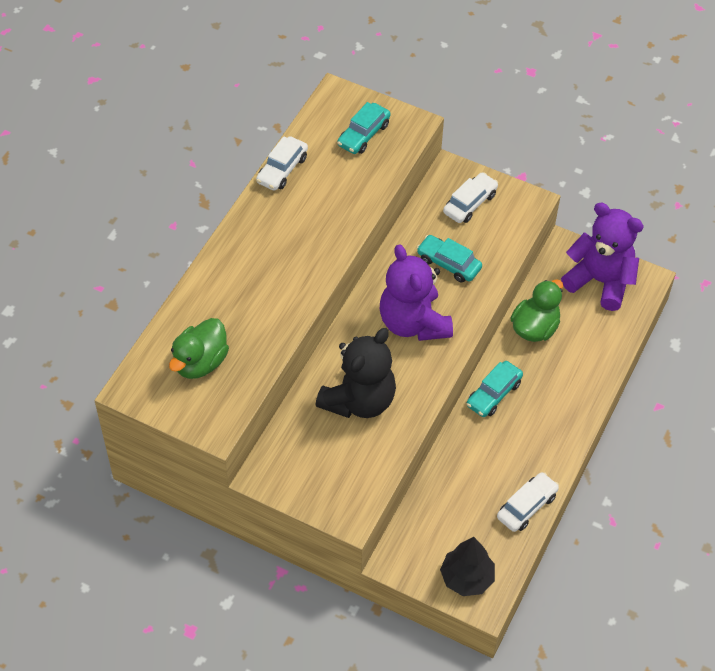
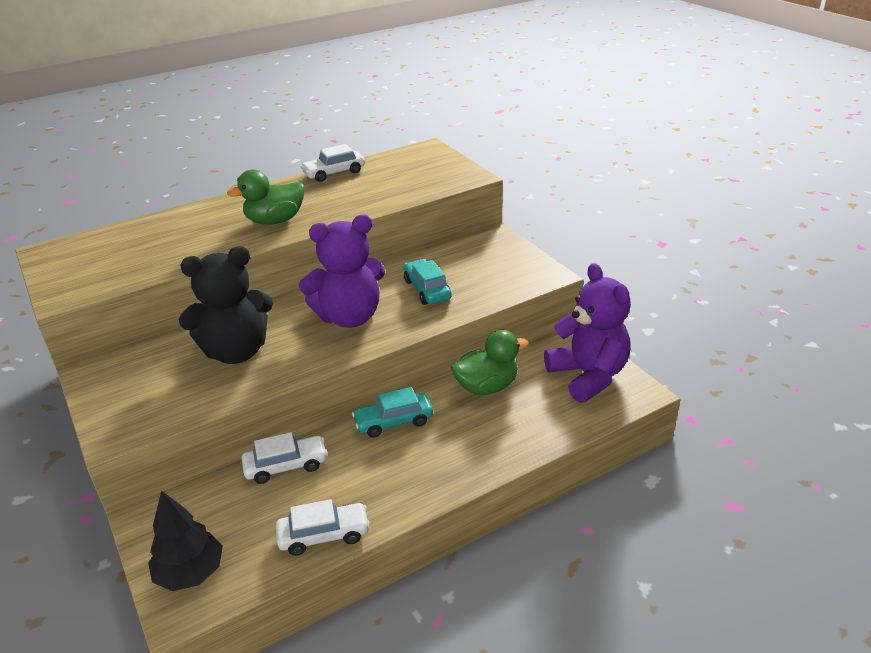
camera: 35 degrees right, 20 degrees down
(200, 362) = (116, 254): green duck -> green duck (275, 221)
(363, 134) = (422, 172): turquoise car -> none
(413, 323) = (349, 317): purple teddy bear -> purple teddy bear turned 120 degrees counterclockwise
(470, 203) = (490, 259): white car -> white car (286, 466)

